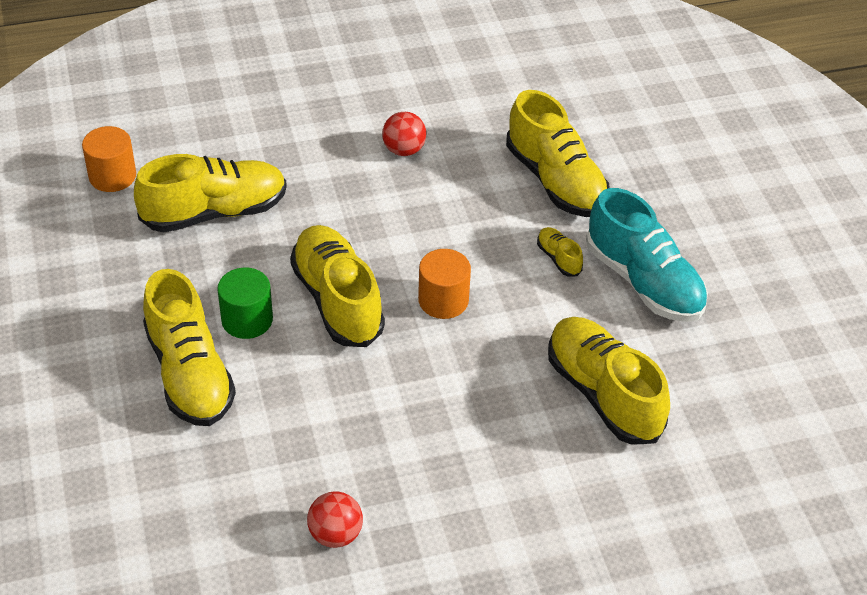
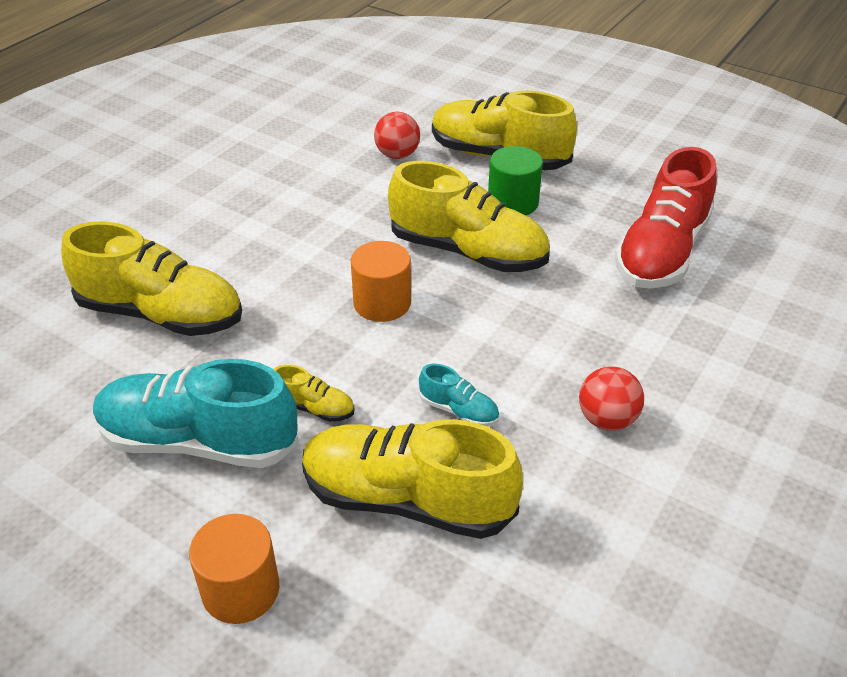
camera: 140 degrees right, 5 degrees down
(112, 176) = (779, 228): orange cylinder -> orange cylinder (240, 590)
(215, 212) = (661, 253): yellow shoe -> red shoe
(335, 534) = (287, 138): red ball -> red ball (397, 155)
(477, 204) = (459, 410): none -> turquoise shoe

